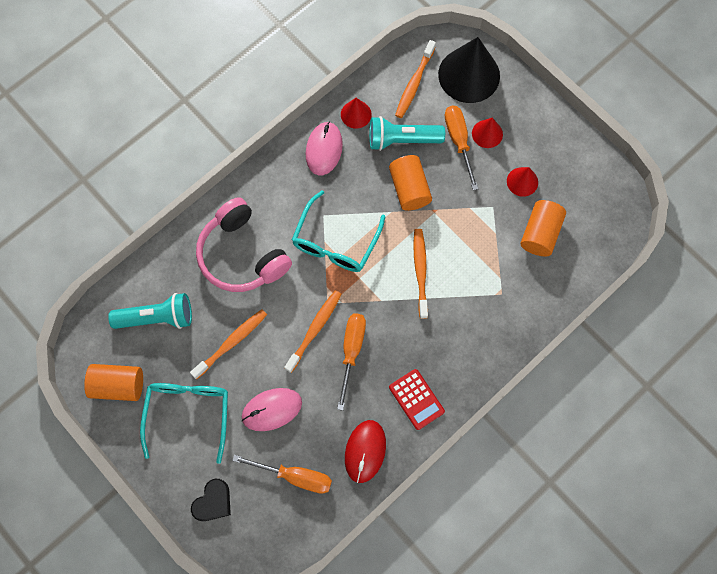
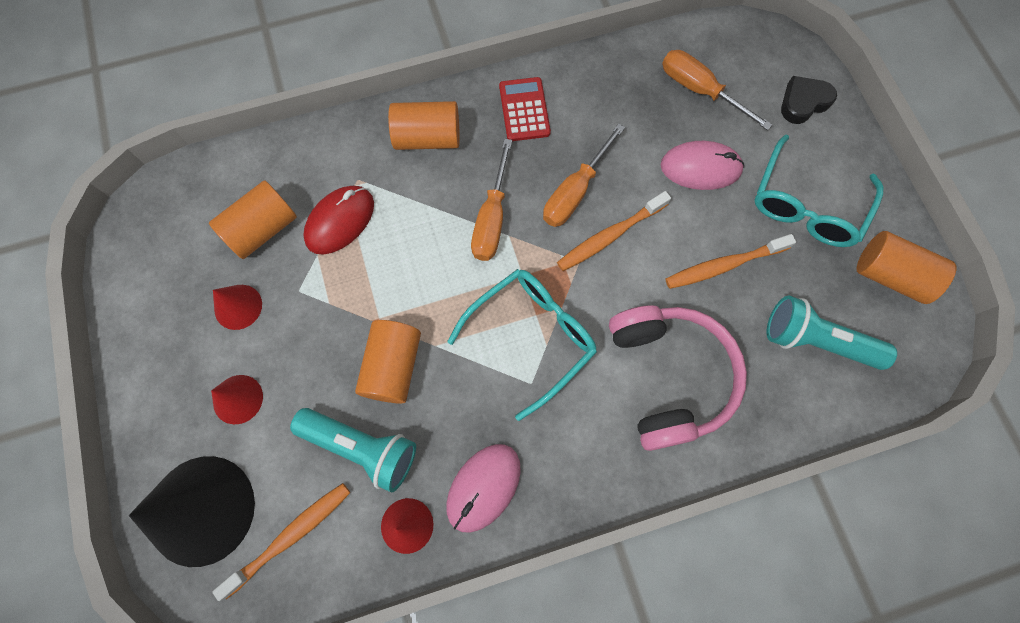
camera: 155 degrees left, 0 degrees up
(365, 451) = (609, 83): red mouse -> red mouse (340, 221)
(420, 271) = (440, 249): orange toothbrush -> none
(458, 141) = (284, 406): orange screwdriver -> orange screwdriver (492, 218)
(472, 345) = (428, 138): none -> orange cylinder

